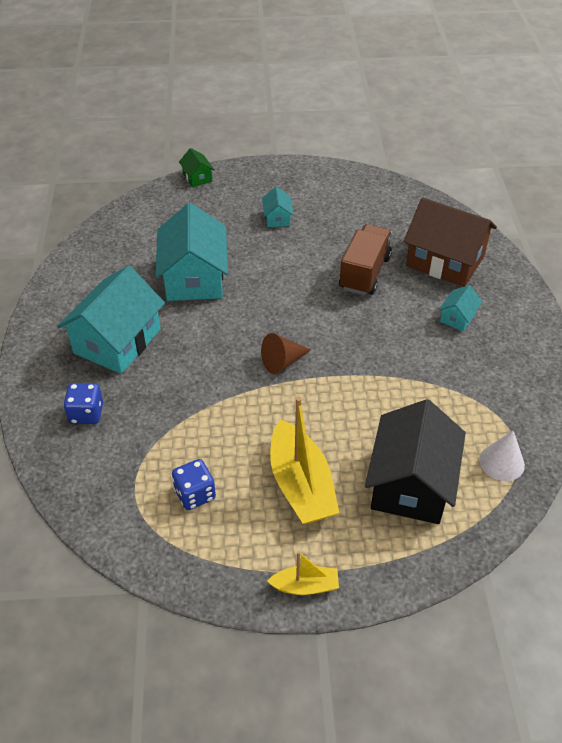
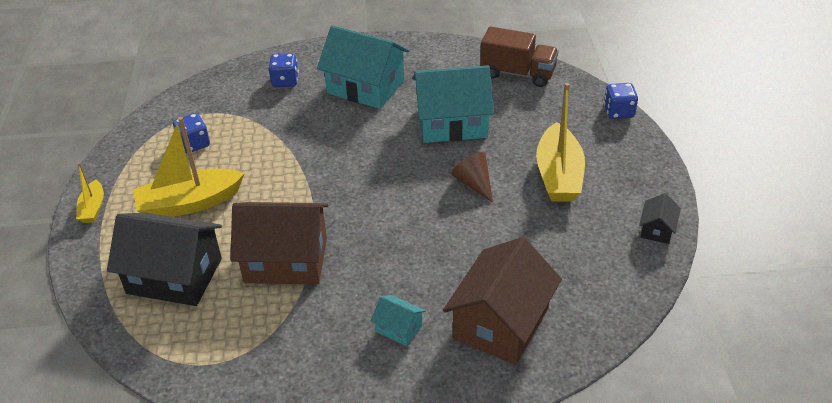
camera: 90 degrees right, 5 degrees down
(197, 177) = (618, 112): green house -> blue dice
(277, 218) = (558, 175): turquoise house -> yellow boat
(282, 362) = (335, 187): brown cone -> brown cone (474, 183)
(343, 176) = (657, 229): none -> black house
(364, 273) = (471, 247): brown truck -> brown truck (518, 73)
(384, 394) = (286, 260): none -> brown house
(501, 462) = (185, 349): white cone -> none

